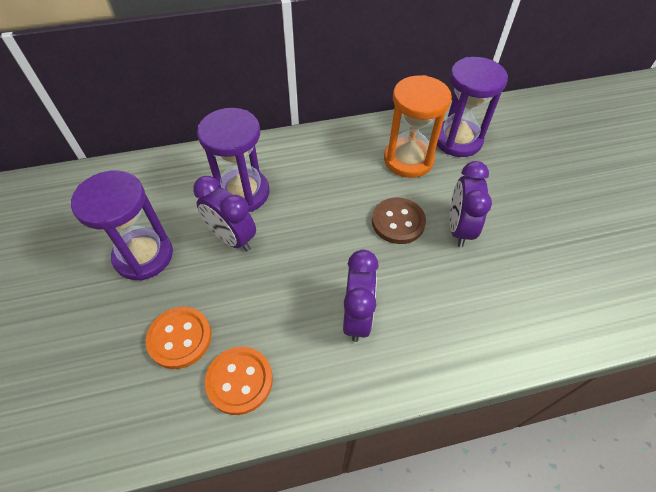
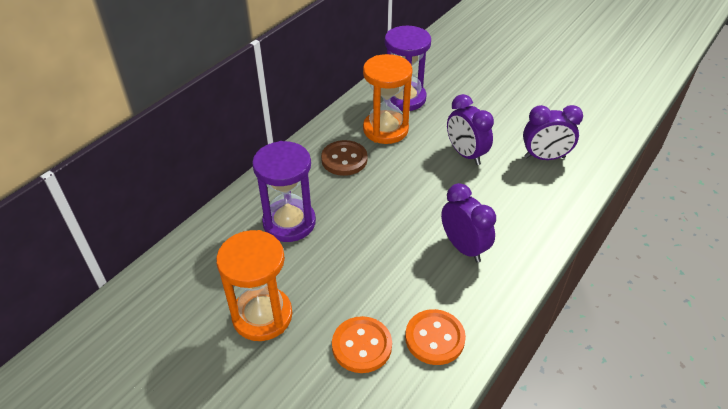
camera: 40 degrees left, 10 degrees down
(144, 256) = (262, 316): purple hourglass -> orange hourglass
(232, 238) = (319, 258): purple clock -> purple clock (544, 157)
(398, 222) = (424, 174): brown button -> brown button (344, 159)

